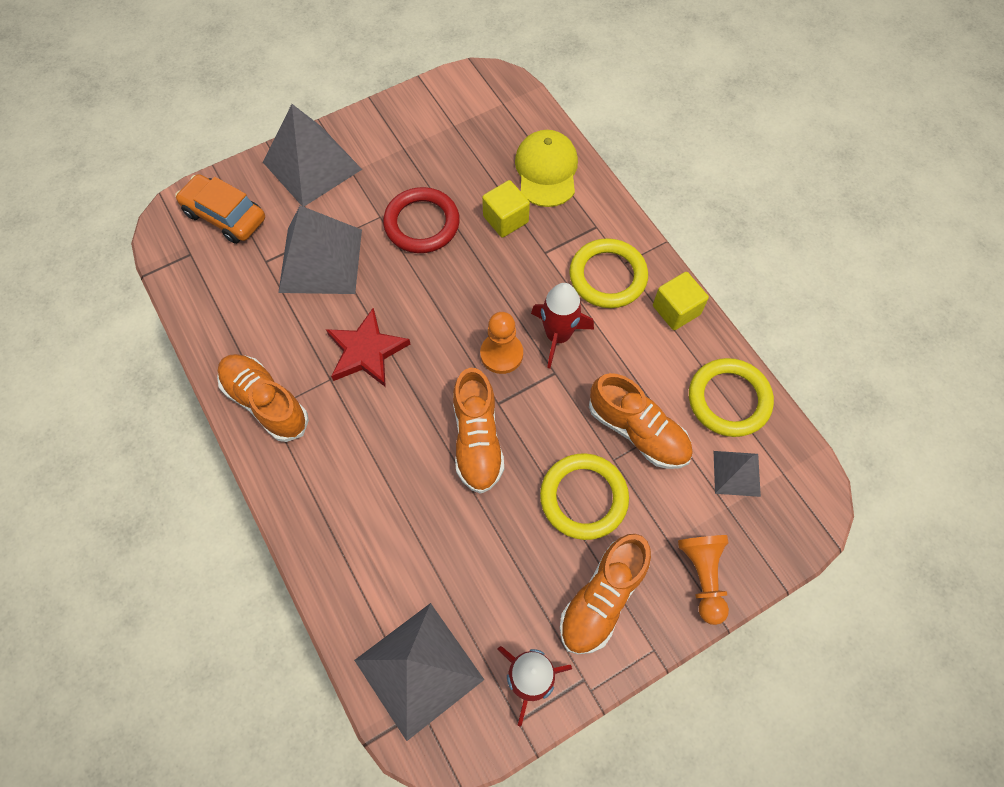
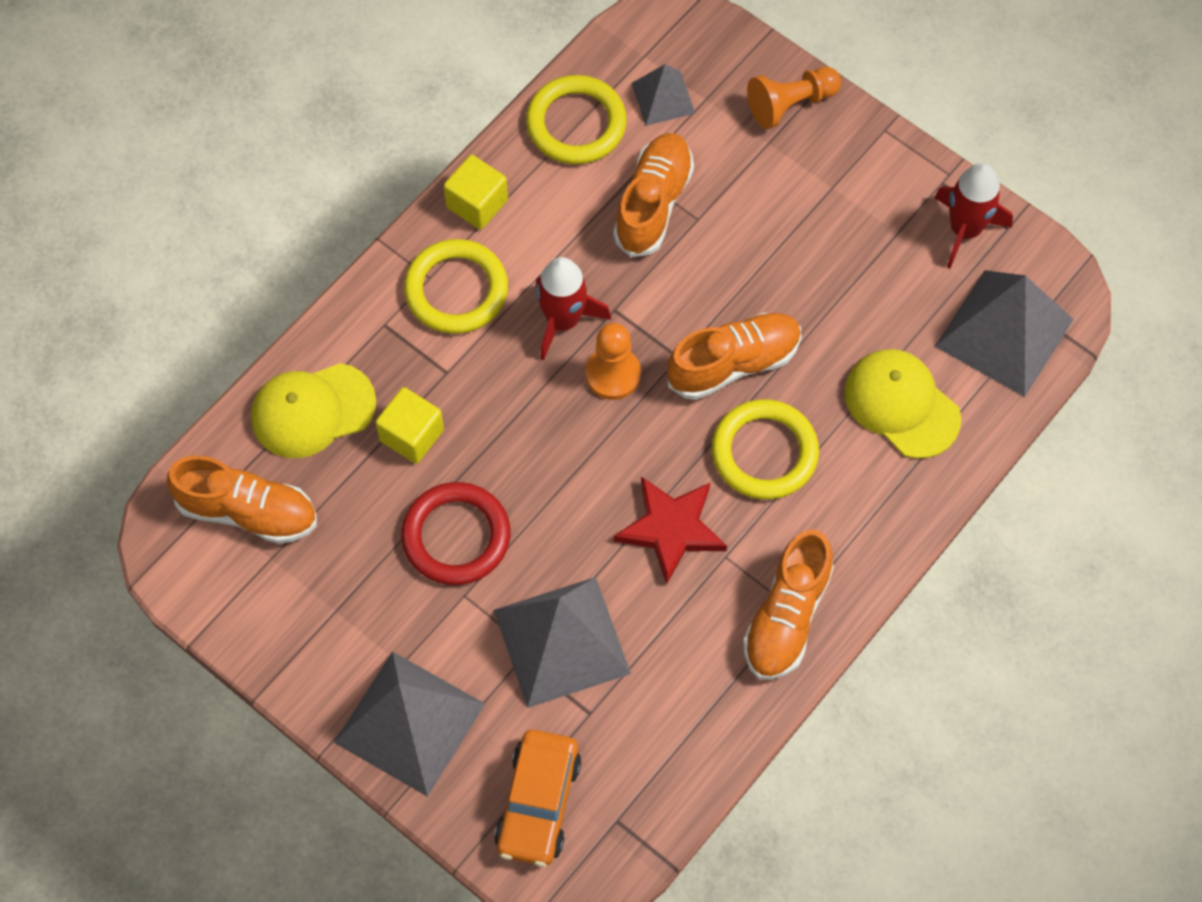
camera: 110 degrees left, 0 degrees up
(390, 553) = (901, 405): none -> yellow cap
(583, 498) = (755, 235): yellow ring -> yellow ring (764, 452)
(602, 598) = (855, 188): orange shoe -> orange shoe (247, 511)

